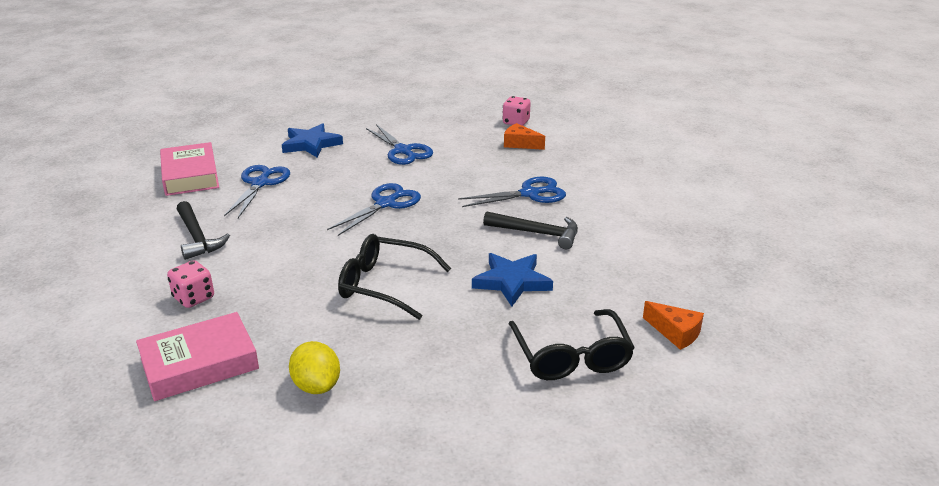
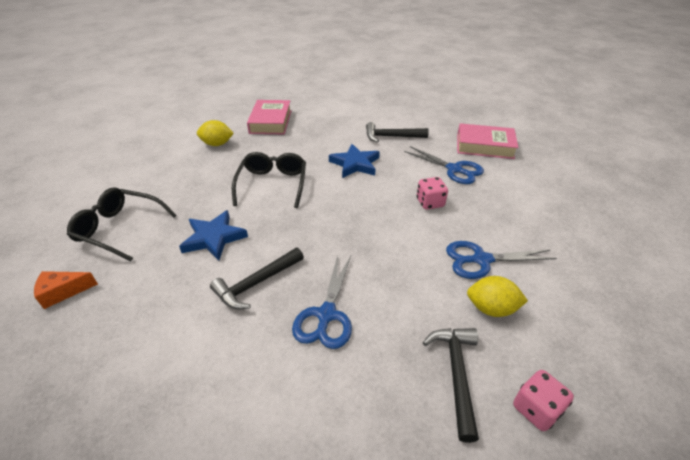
camera: 120 degrees right, 10 degrees up
(194, 298) = (327, 127): pink dice -> pink dice (430, 203)
(311, 144) = (522, 208): blue star -> blue star (355, 164)
(384, 285) = (272, 184): black glasses -> black glasses turned 45 degrees counterclockwise
(385, 204) = (378, 216): blue scissors -> none
(453, 141) = (491, 308): none -> yellow lemon
(520, 144) = (456, 373): orange cheese -> black hammer

